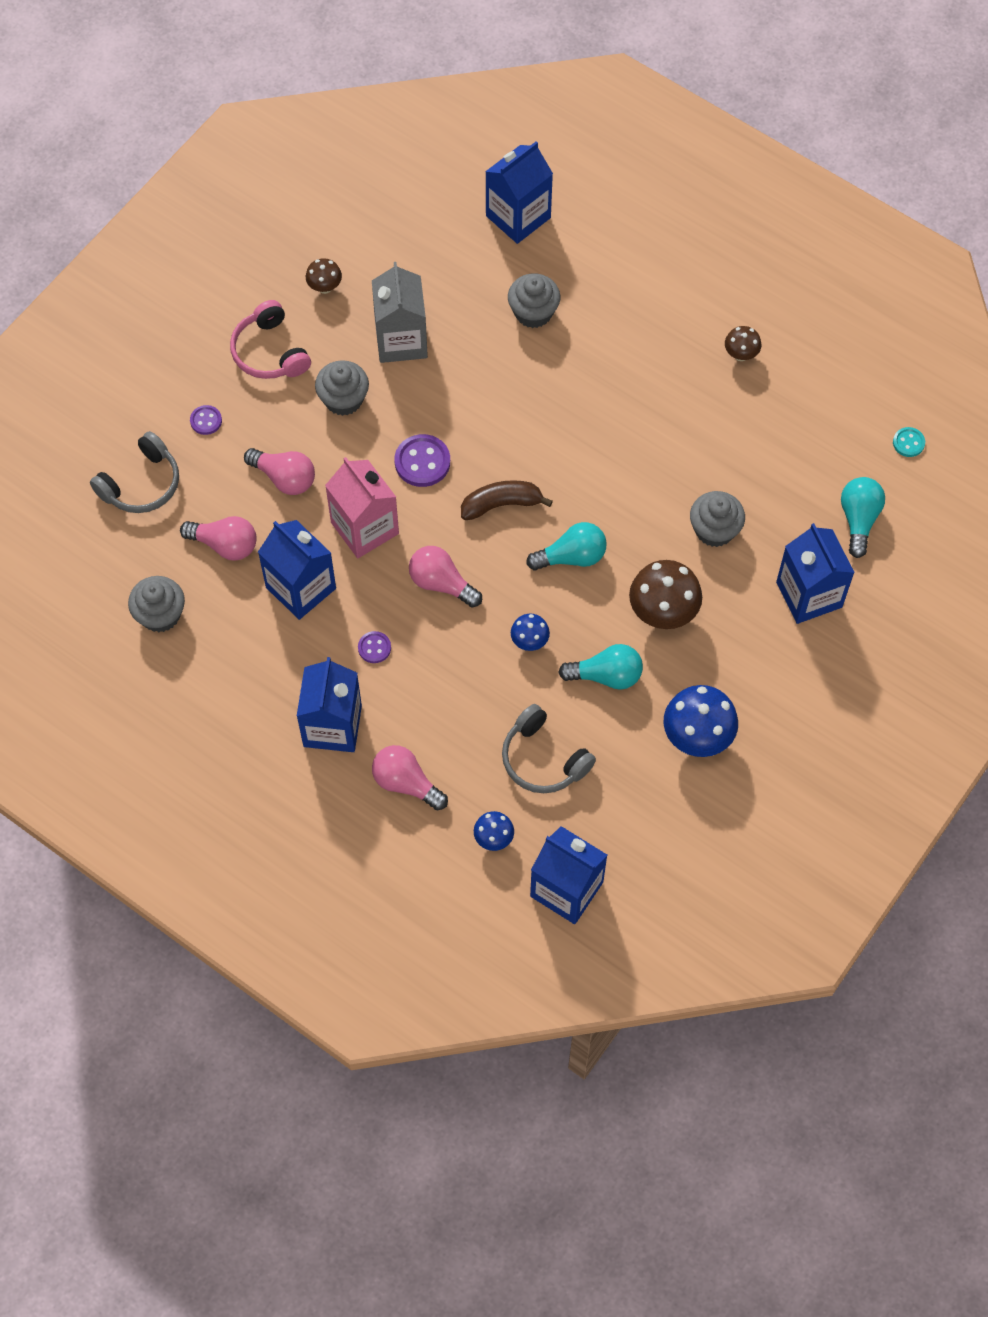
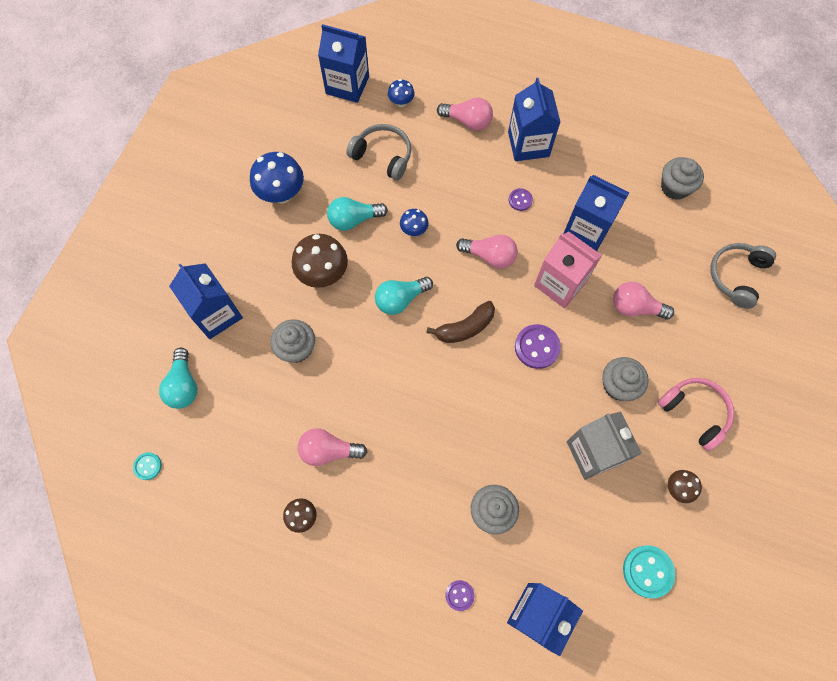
camera: 165 degrees right, 5 degrees up
(206, 421) = (715, 339): purple button -> purple button (459, 595)
(225, 545) = (654, 246): pink light bulb -> pink light bulb (328, 450)
(390, 225) = (647, 571): none -> turquoise button

